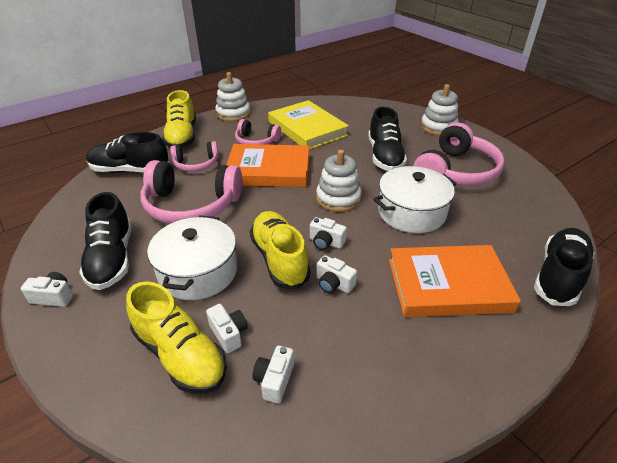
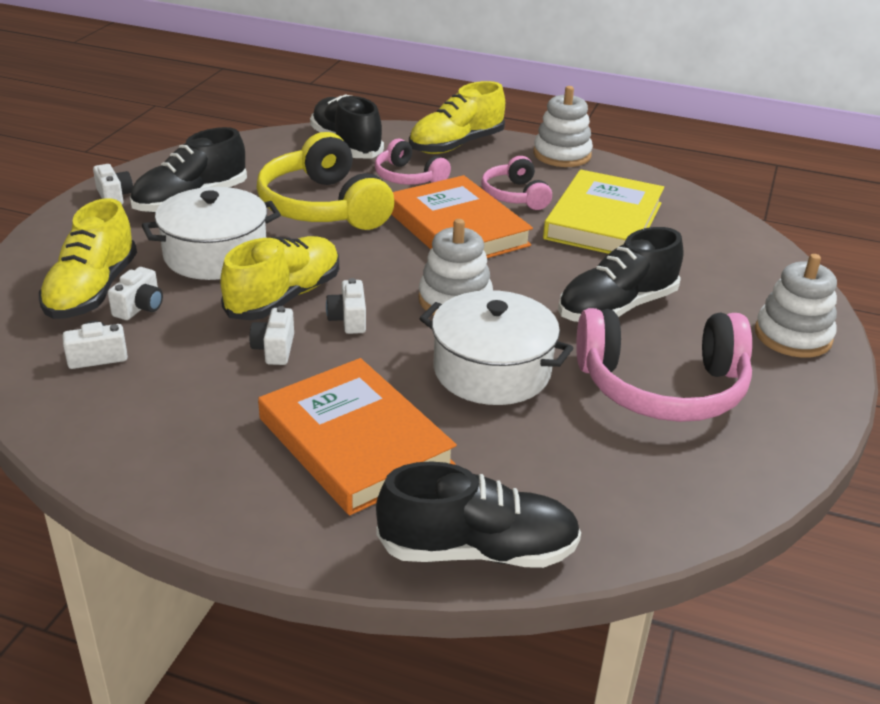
camera: 55 degrees right, 5 degrees down
(191, 205) = (323, 207): pink headphones -> yellow headphones

